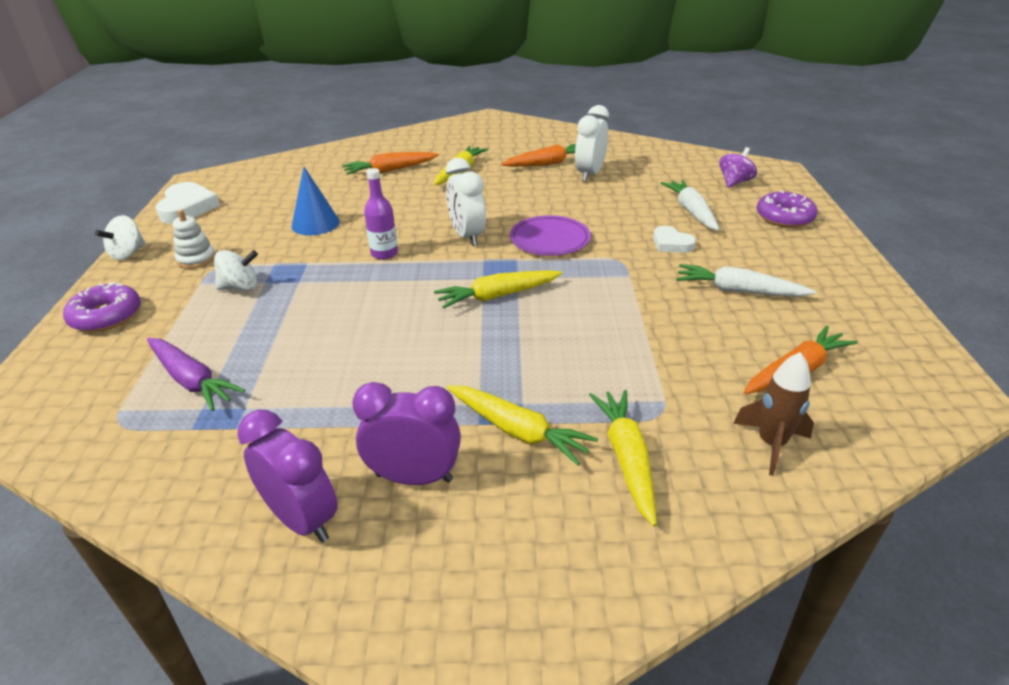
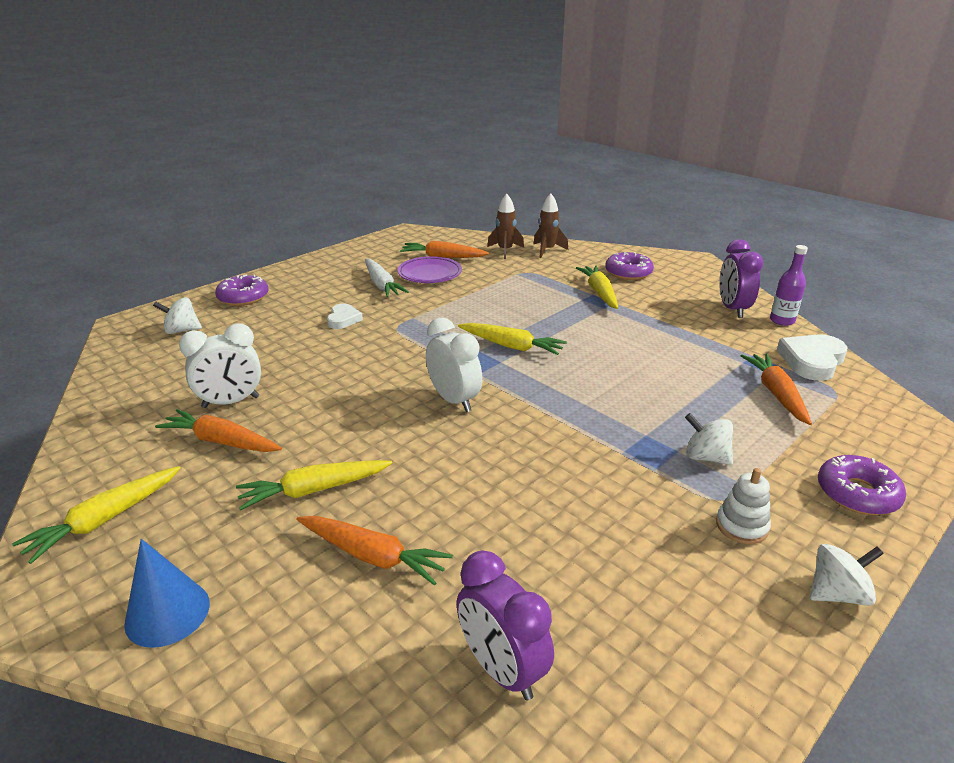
camera: 135 degrees left, 5 degrees down
(187, 207) = (727, 669): white heart -> white heart (812, 361)
(192, 380) = (776, 394): purple carrot -> orange carrot
(315, 224) = (569, 504): blue cone -> blue cone (167, 613)
(384, 253) = (543, 422): purple bottle -> purple bottle (782, 321)
(414, 477) = (667, 300): purple clock -> purple clock (502, 669)
(467, 236) = (454, 400): white clock -> white clock turned 60 degrees counterclockwise
(537, 517) = (628, 273): none -> purple donut
(549, 240) = (405, 362): purple plate -> purple plate (429, 274)
(626, 458) = (567, 269): yellow carrot -> yellow carrot (104, 520)
(691, 211) = (271, 329): white carrot -> none
(729, 493) = (547, 250): none -> brown rocket
(734, 182) = (182, 330): purple spinning top -> white spinning top

